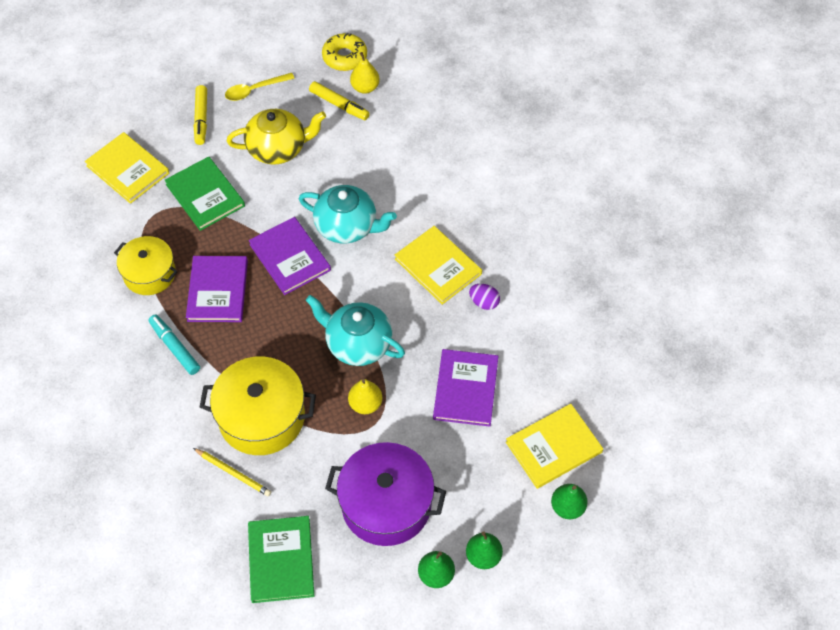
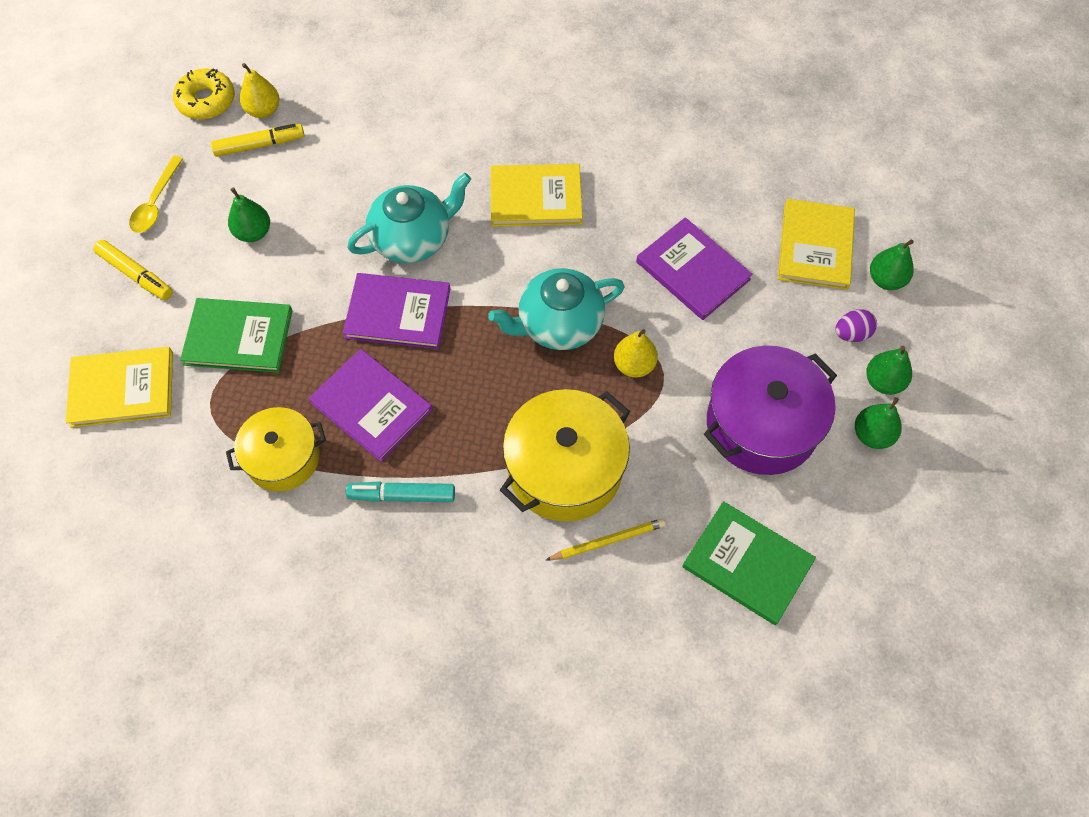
camera: 50 degrees left, 5 degrees up
(278, 148) = (253, 232): yellow teapot -> green pear
(484, 302) = (611, 190): purple egg -> purple egg (851, 334)

